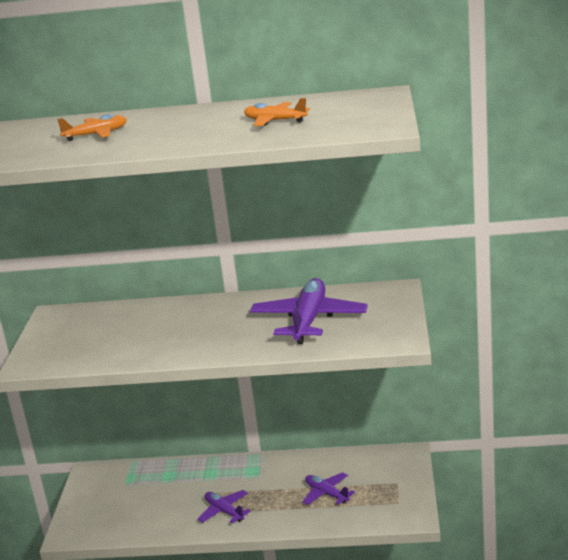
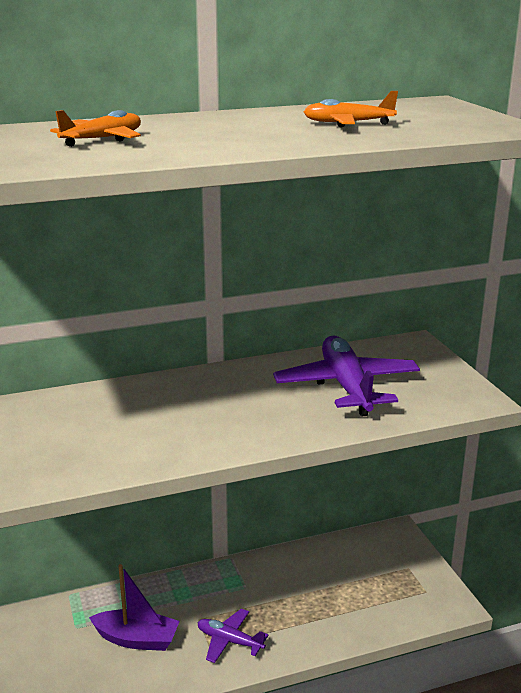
camera: 25 degrees left, 0 degrees up
(161, 499) = (137, 639): none -> purple boat
(326, 494) = (339, 595): purple plane -> none

